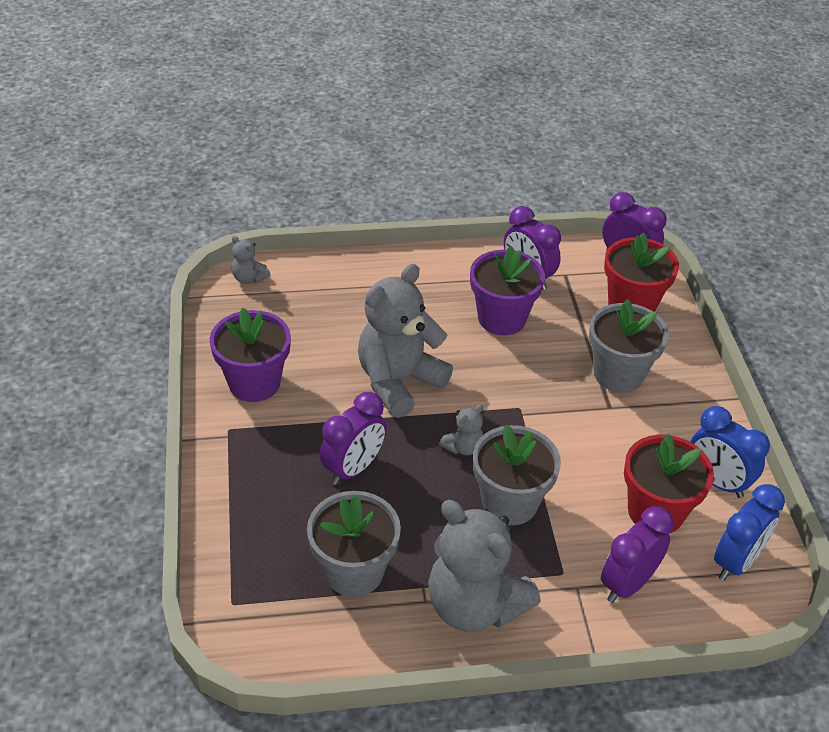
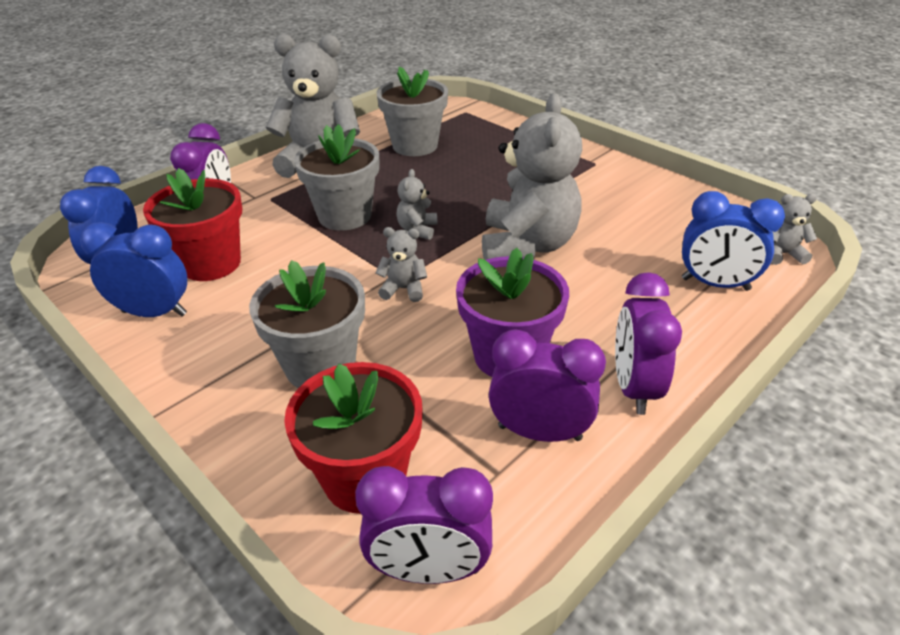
camera: 145 degrees right, 5 degrees down
(254, 383) = (628, 192): purple flower pot -> none
(323, 286) = (715, 284): none -> blue clock
(353, 468) = (482, 183): purple clock -> purple clock (634, 387)
(523, 398) = (403, 289): none -> grey teddy bear

